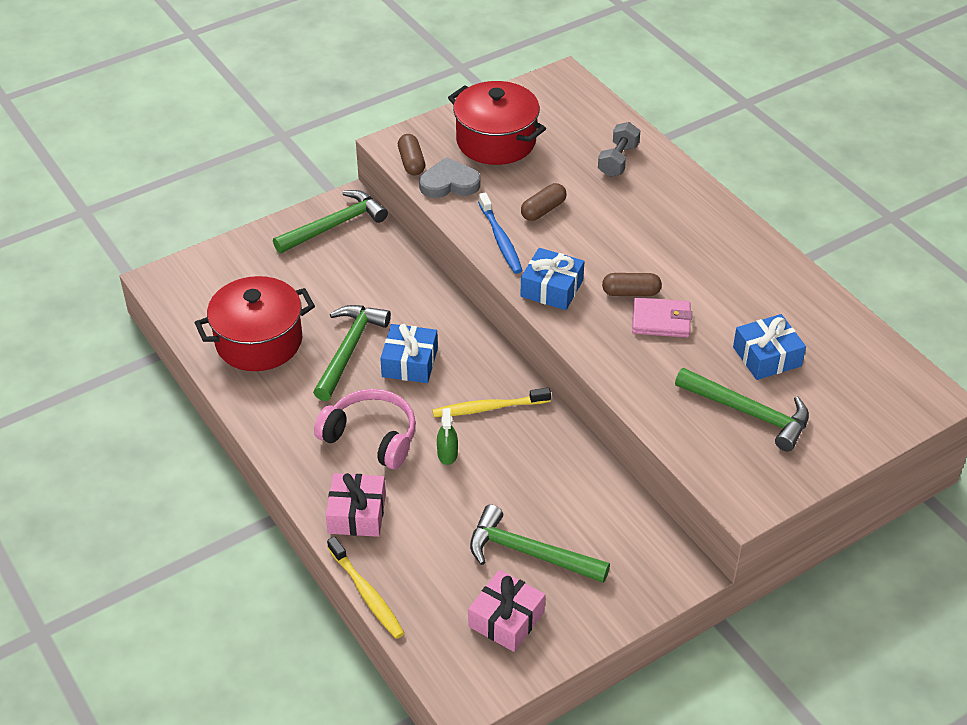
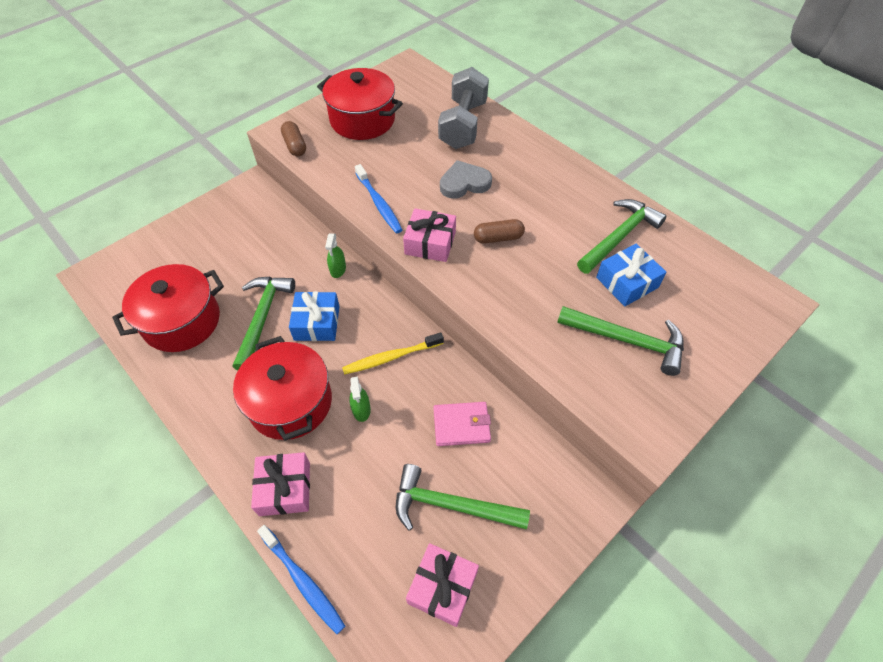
camera: 10 degrees left, 10 degrees up
(335, 225) = (241, 206): green hammer -> green hammer (619, 237)
(366, 593) = (303, 581): yellow toothbrush -> blue toothbrush
(371, 437) = (290, 402): pink headphones -> red pot
(441, 309) = (338, 269): none -> green spray bottle
(449, 183) = (329, 159): grey heart -> grey heart (464, 183)
(543, 210) = (410, 173): brown capsule -> none
(552, 288) = (430, 243): blue gift -> pink gift
(618, 160) = (463, 125): grey dumbbell -> grey dumbbell, size x1.69
(661, 320) = (529, 260): pink wallet -> pink wallet (461, 425)

